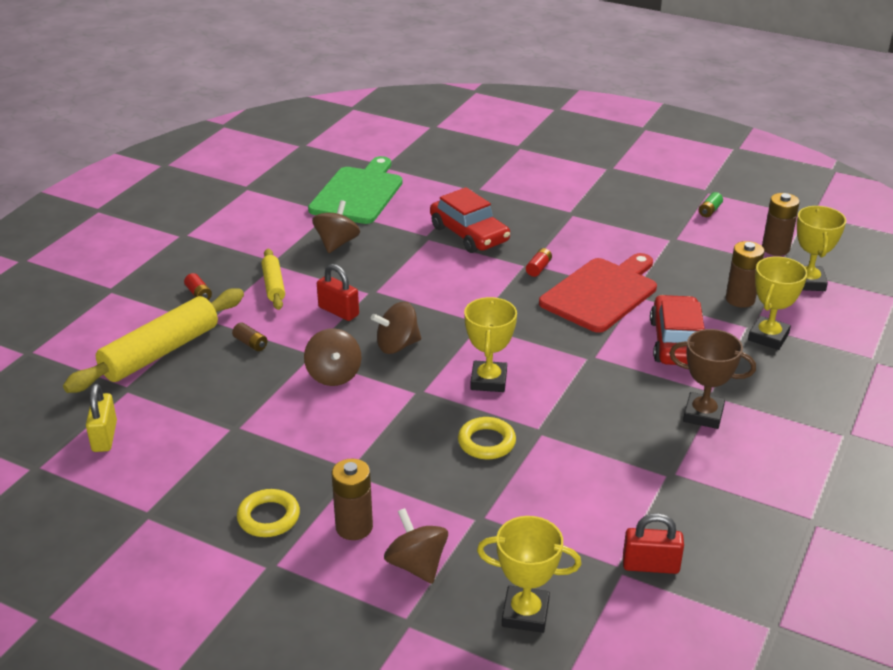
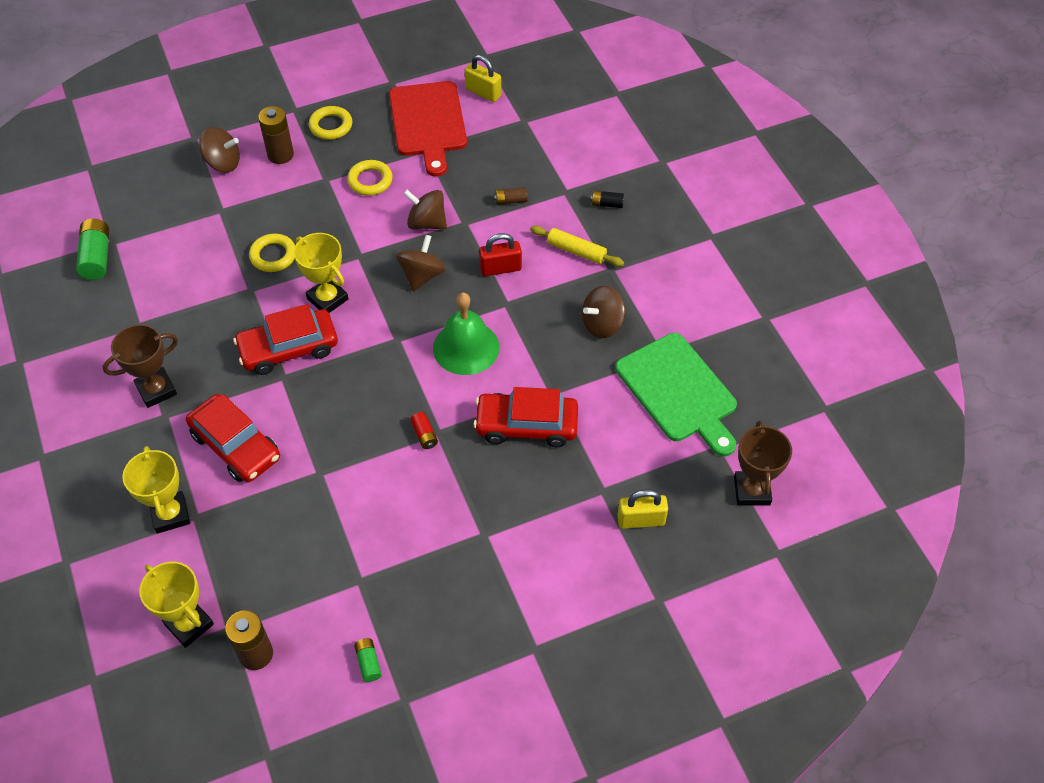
camera: 130 degrees right, 20 degrees up
(160, 352) = (549, 152): yellow rolling pin -> none
(199, 294) = (607, 204): red battery -> black battery
(319, 439) = (370, 181): none -> yellow ring
(337, 243) = (602, 324): brown spinning top -> brown spinning top turned 90 degrees clockwise
(402, 146) = (752, 491): none -> brown trophy
(439, 288) = (466, 347): none -> green bell
(477, 170) = (641, 520): none -> yellow padlock
(525, 613) = (139, 183): yellow trophy -> none
(563, 370) = (288, 349): none -> red car
(601, 293) = (345, 450): red cutting board -> red cutting board (428, 123)
(650, 565) = (96, 257): red padlock -> green battery
(740, 299) = (229, 544): brown battery -> none

